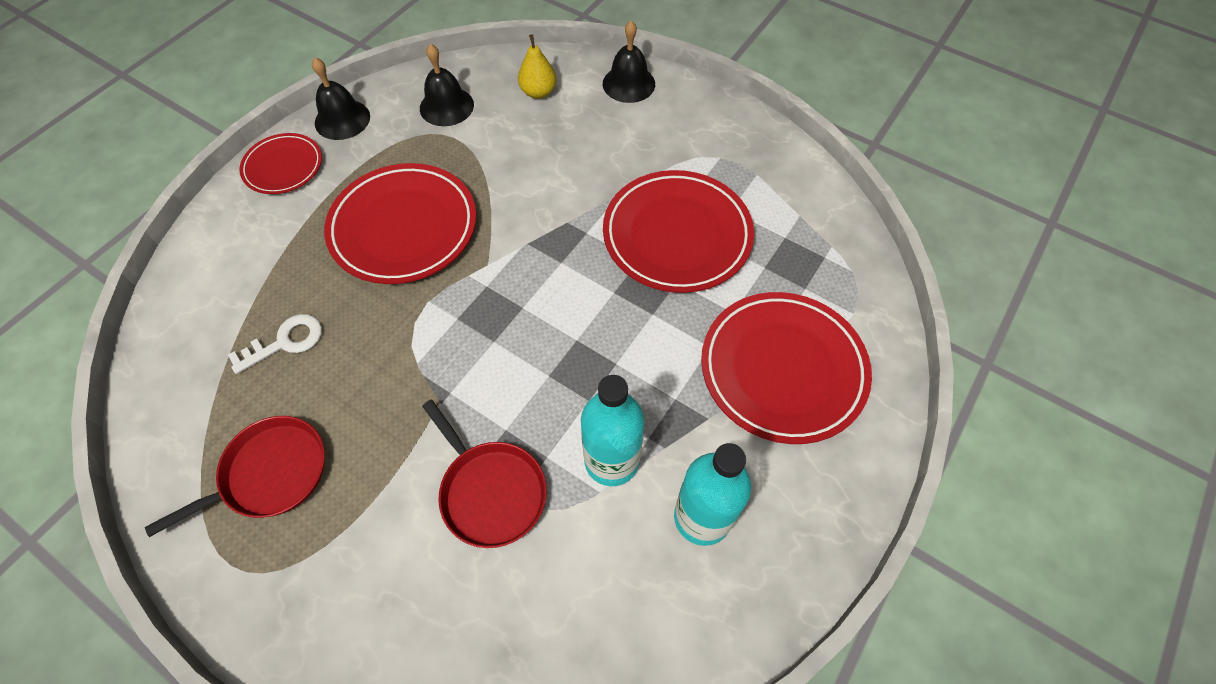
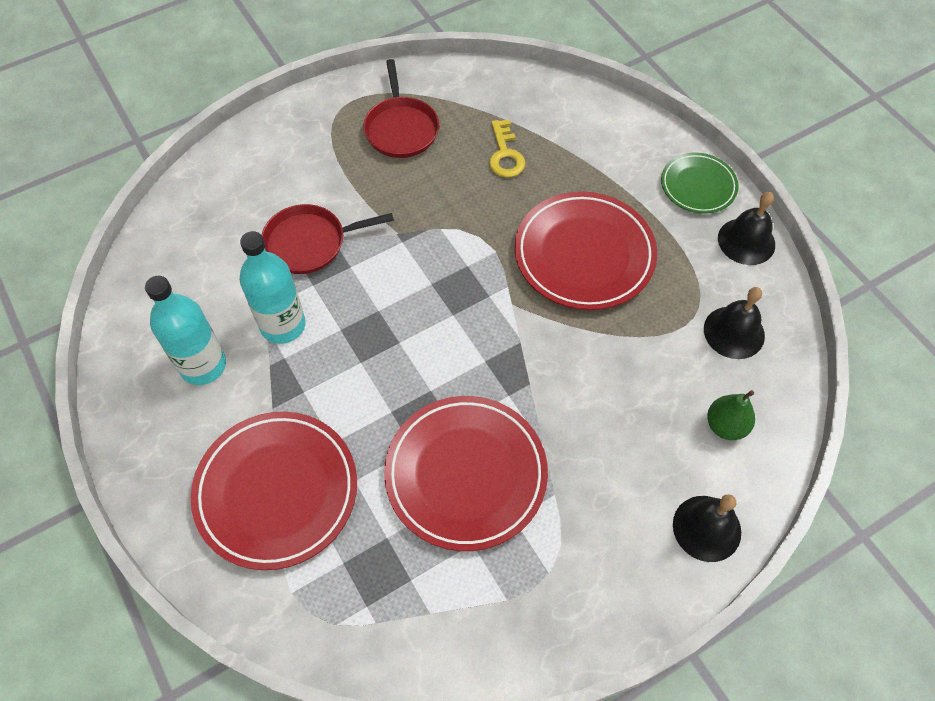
camera: 115 degrees right, 0 degrees up
(283, 167) = (698, 186): red plate -> green plate
(285, 342) = (505, 154): white key -> yellow key
(538, 92) = (725, 425): yellow pear -> green pear

